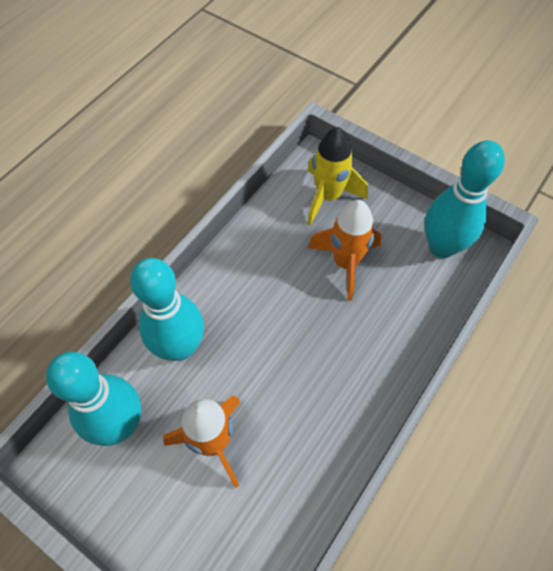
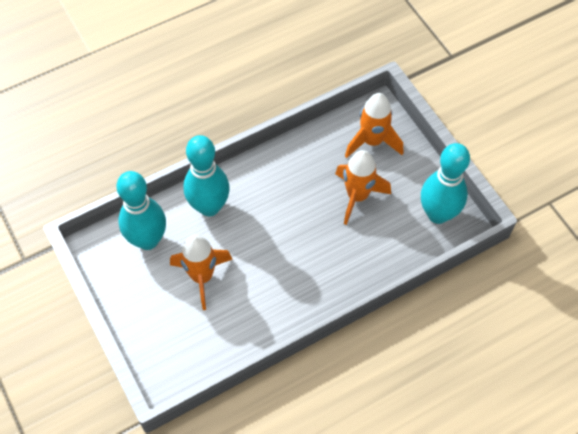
camera: 25 degrees right, 0 degrees up
(328, 197) = (372, 141): yellow rocket -> orange rocket

